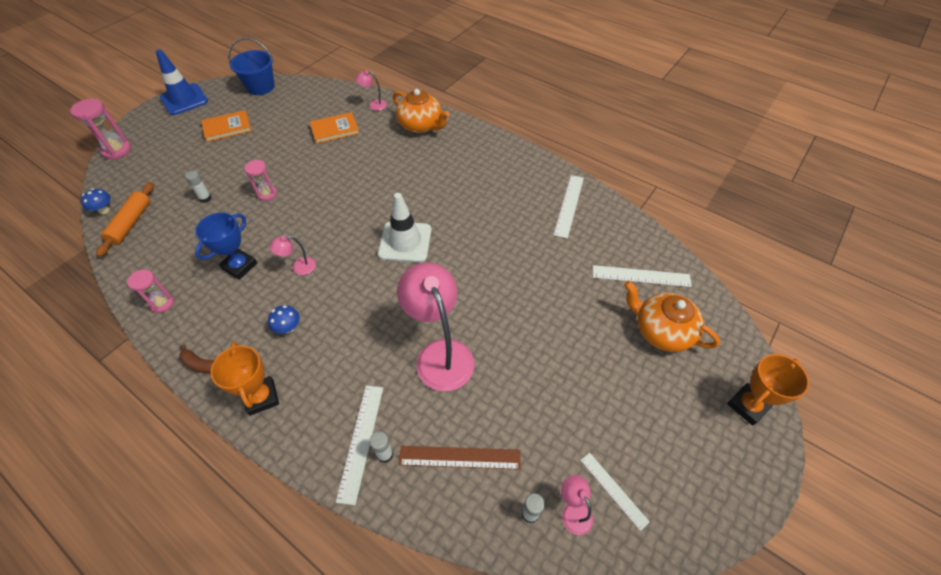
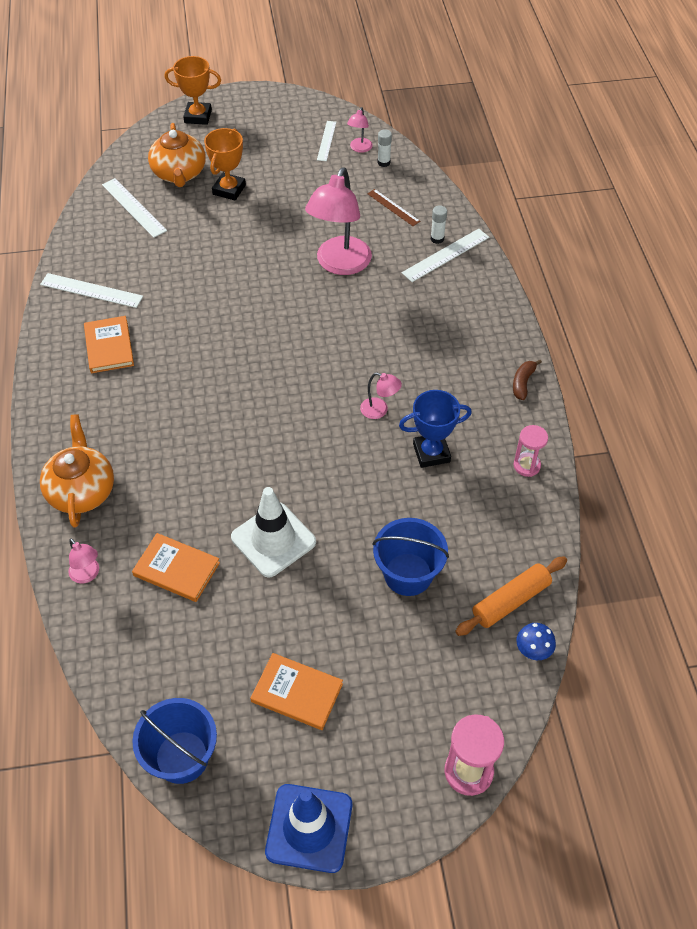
camera: 135 degrees left, 0 degrees up
(201, 364) = (523, 383): brown banana -> brown banana turned 135 degrees counterclockwise
(205, 198) = (408, 574): white glue stick -> blue bucket
(261, 397) = (492, 326): orange trophy -> orange trophy (229, 190)
(267, 194) = (338, 526): pink hourglass -> none
(288, 328) = (433, 362): blue mushroom -> none
(405, 242) = (265, 364): white traffic cone -> white traffic cone (273, 540)
(459, 457) = (393, 207): brown ruler -> brown ruler, size x0.66
(508, 186) = (109, 346): none -> orange book
(569, 205) = (91, 290): white ruler -> white ruler turned 45 degrees clockwise

